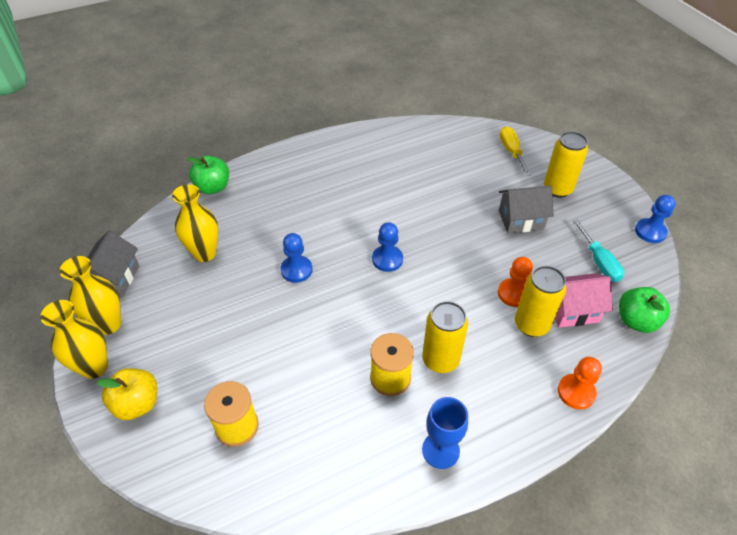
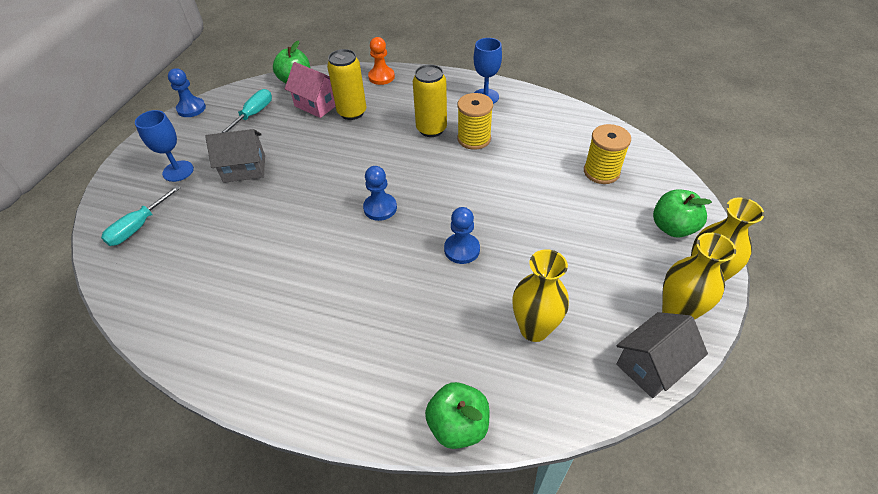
camera: 135 degrees left, 0 degrees up
(137, 404) = (672, 227): yellow apple -> green apple
(511, 152) = (138, 227): yellow screwdriver -> turquoise screwdriver
(514, 293) = (333, 132): orange pawn -> none
(521, 220) = (244, 169): grey house -> grey house turned 45 degrees counterclockwise
(557, 189) = (178, 171): yellow can -> blue goblet

